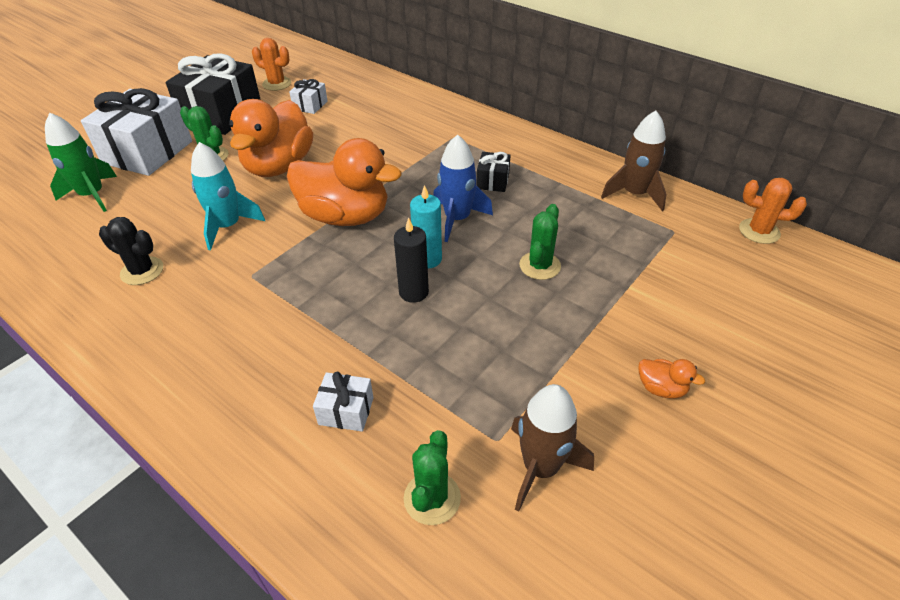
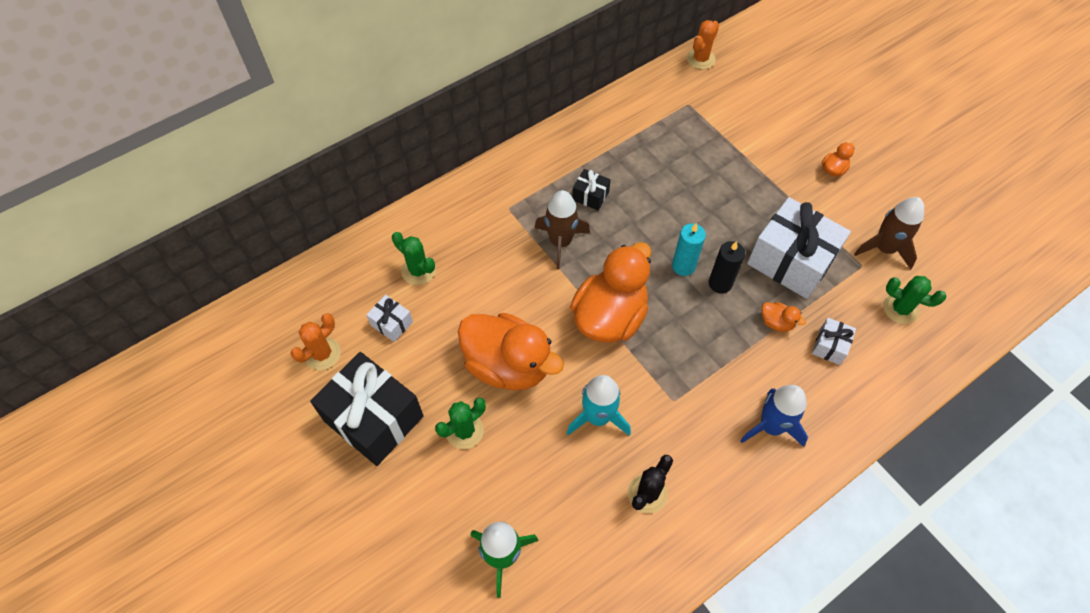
camera: 75 degrees left, 15 degrees up
(148, 152) = (430, 501): white gift -> white gift (791, 261)
(370, 350) = (776, 322): none -> orange duck
(457, 219) = (637, 234): blue rocket -> blue rocket (771, 426)
(539, 266) = (708, 196): green cactus -> green cactus (418, 271)
(634, 194) = (637, 109): brown rocket -> brown rocket (560, 242)

